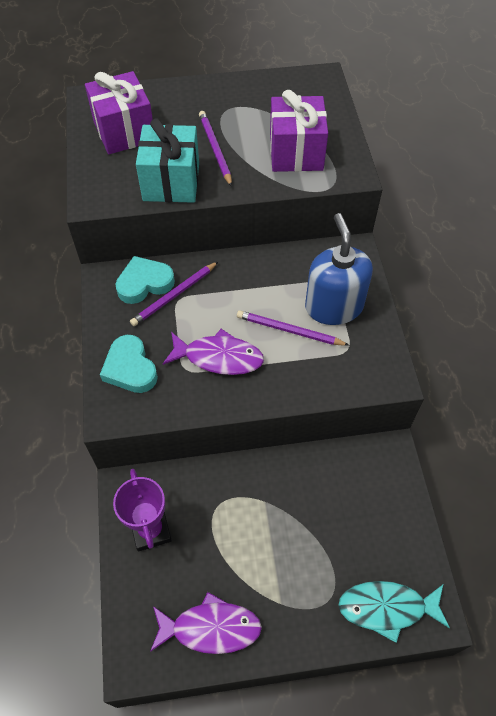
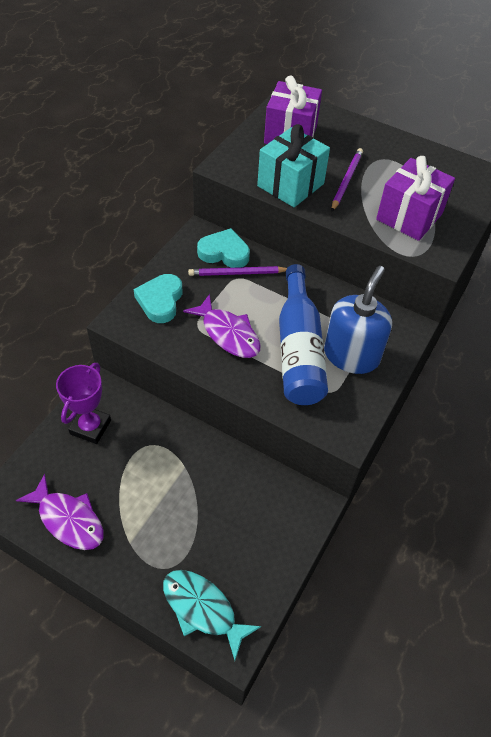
camera: 35 degrees right, 5 degrees down
(289, 330) = (299, 349): purple pencil -> blue bottle

